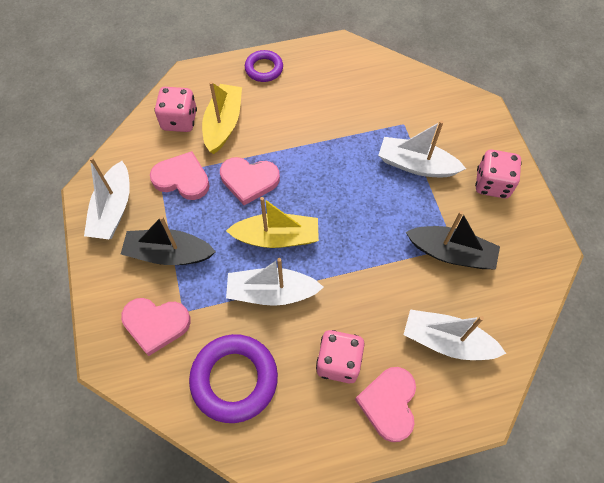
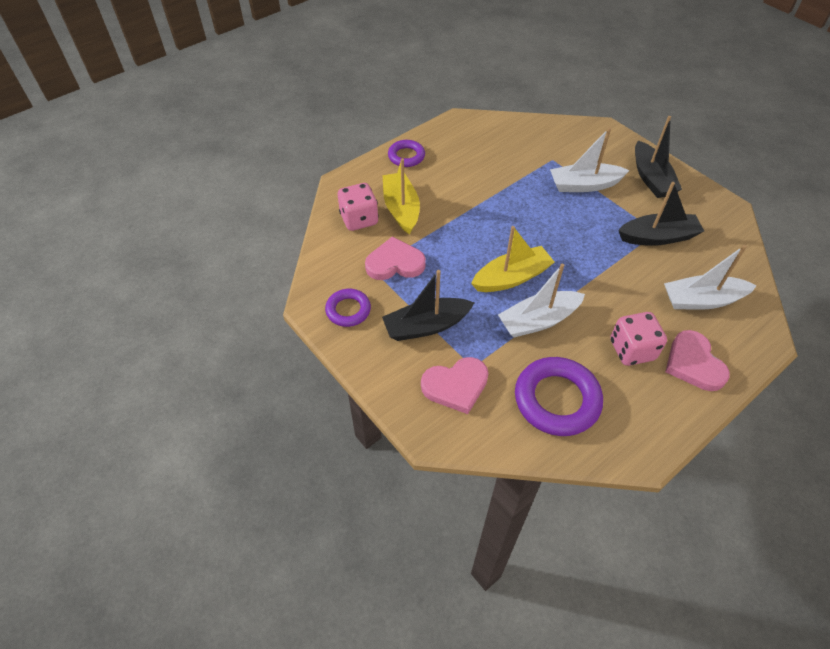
camera: 25 degrees left, 10 degrees down
(113, 209) = (348, 310): white boat -> purple ring
(249, 180) = (456, 244): pink heart -> none
(492, 184) = (651, 178): pink dice -> black boat

